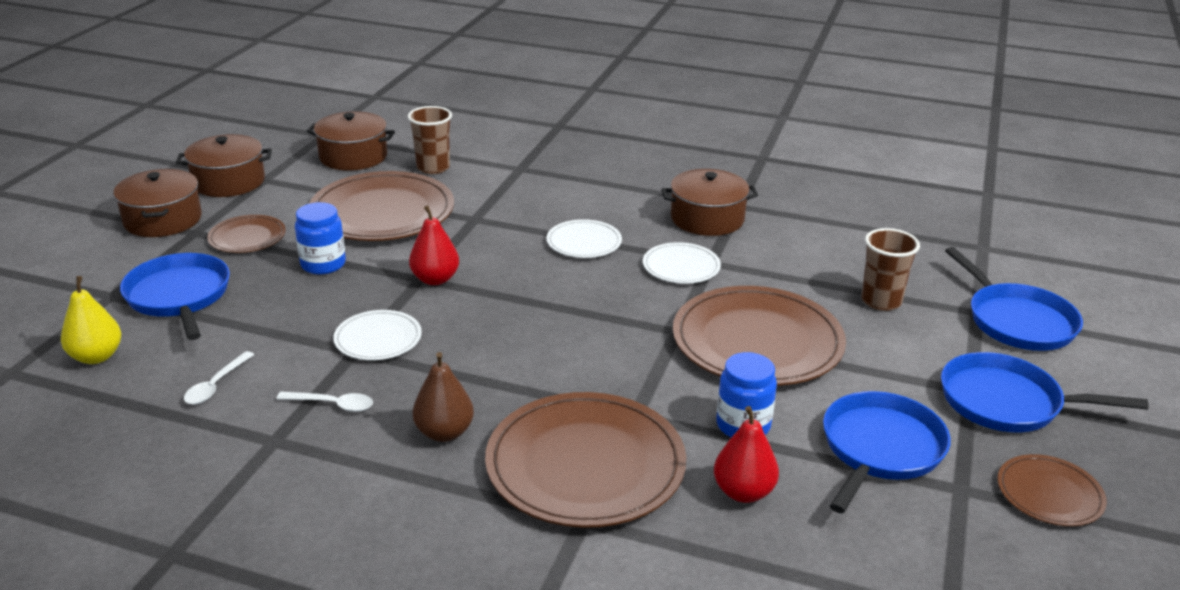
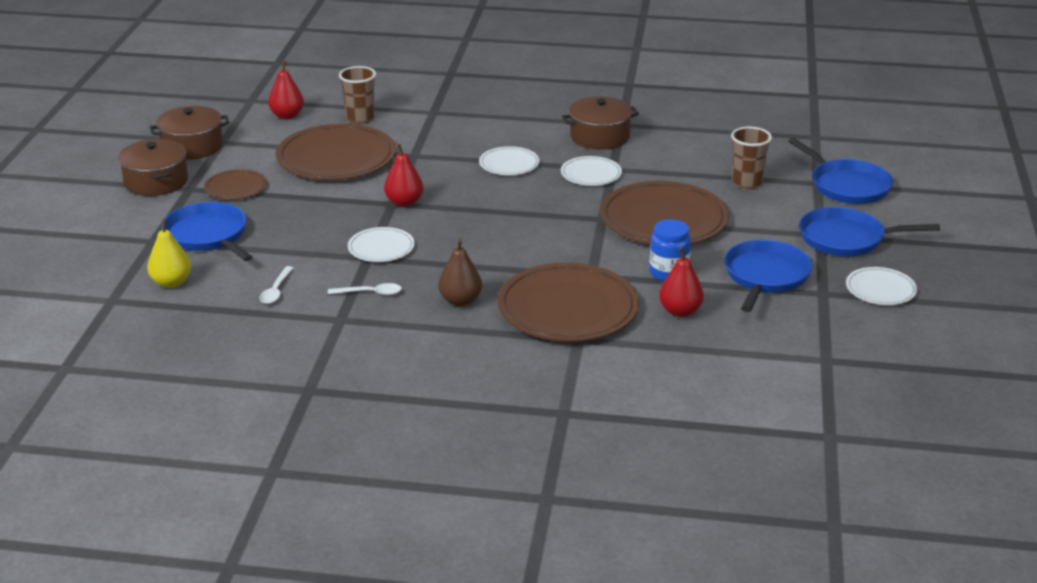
camera: 10 degrees left, 0 degrees up
(323, 264) = (309, 201): blue jar -> none
(353, 156) = (287, 116): brown pot -> red pear
(1049, 494) = (880, 289): brown plate -> white plate

